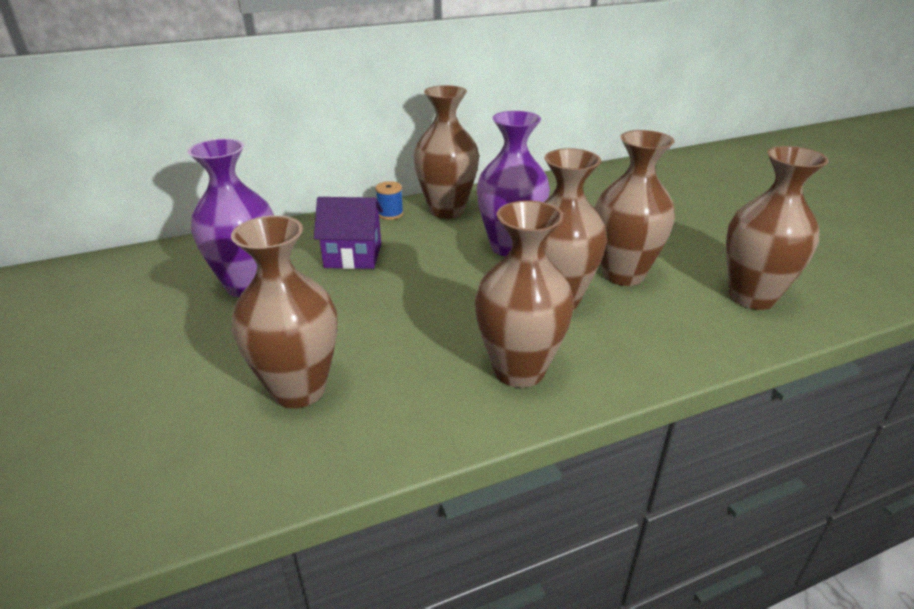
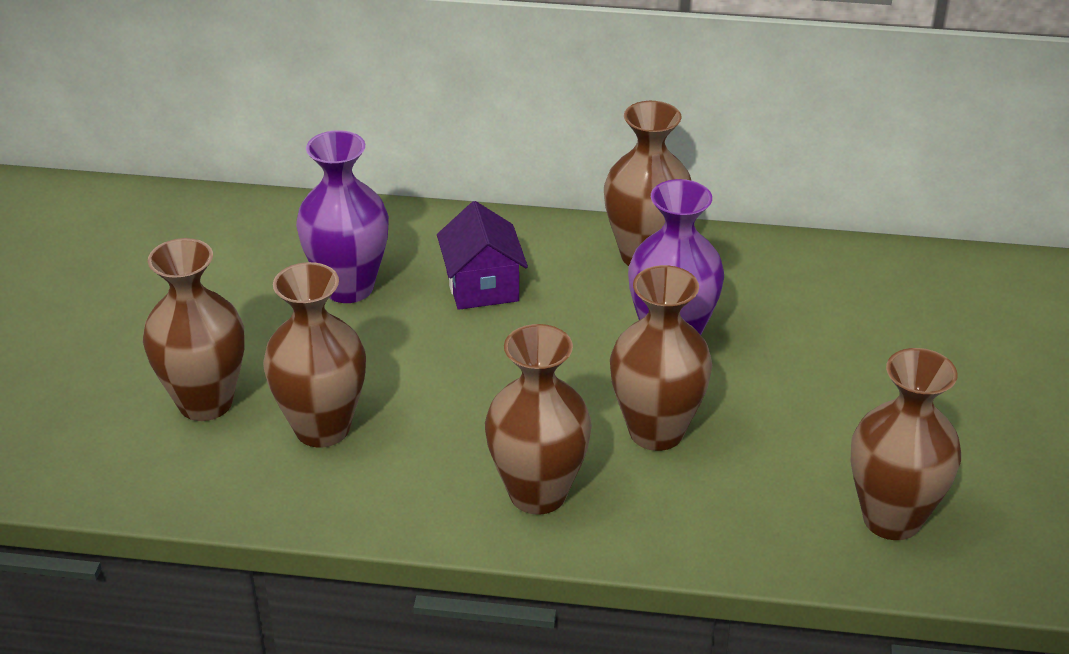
camera: 30 degrees right, 5 degrees up
(353, 255) = (482, 286): purple house -> purple house turned 45 degrees clockwise
(390, 214) = (571, 237): blue spool -> none
(623, 274) = (768, 429): brown vase -> brown vase (205, 402)

